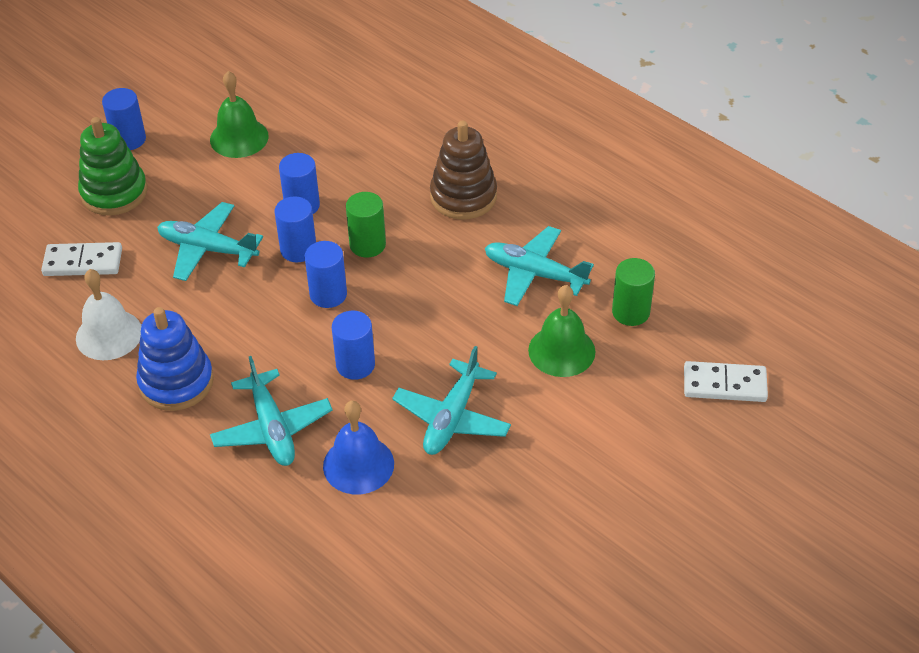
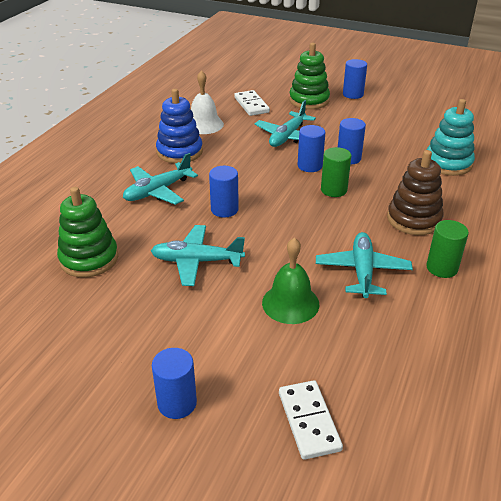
camera: 70 degrees right, 10 degrees down
(208, 249) = (287, 137): turquoise plane -> turquoise plane turned 150 degrees counterclockwise
(239, 138) = (386, 124): green bell -> none
(328, 294) = (279, 185): blue cylinder -> blue cylinder (177, 403)
(358, 464) = (140, 230): blue bell -> none
(366, 120) = (448, 163): none -> turquoise stacking toy
(396, 530) = (89, 259): none -> green stacking toy
(630, 312) = (358, 336): green cylinder -> green cylinder (442, 268)

